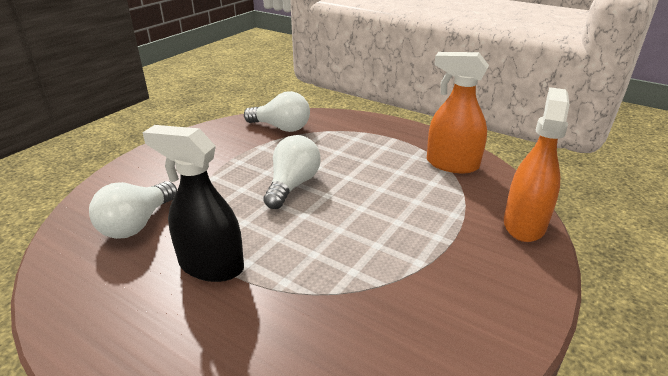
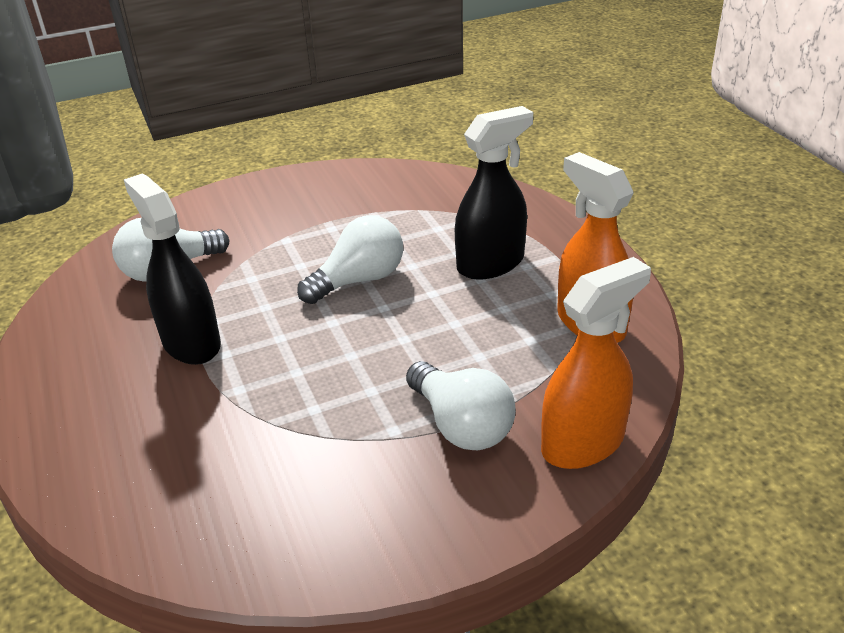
camera: 35 degrees right, 5 degrees up
(281, 128) = (426, 194): white light bulb -> white light bulb (461, 425)
(363, 152) = (491, 263): none -> black spray bottle

